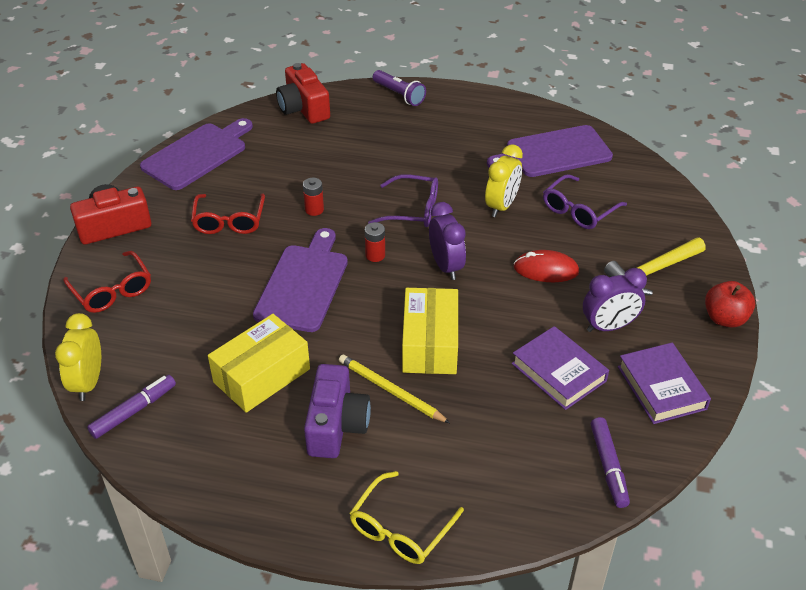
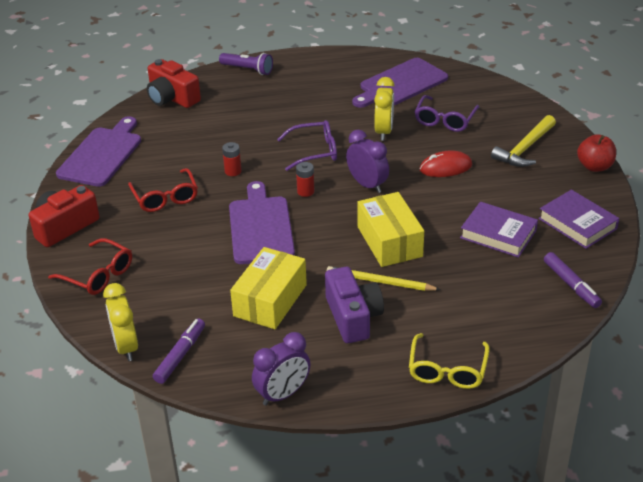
camera: 20 degrees left, 5 degrees down
(609, 327) = (516, 194): purple clock -> purple clock (283, 394)

